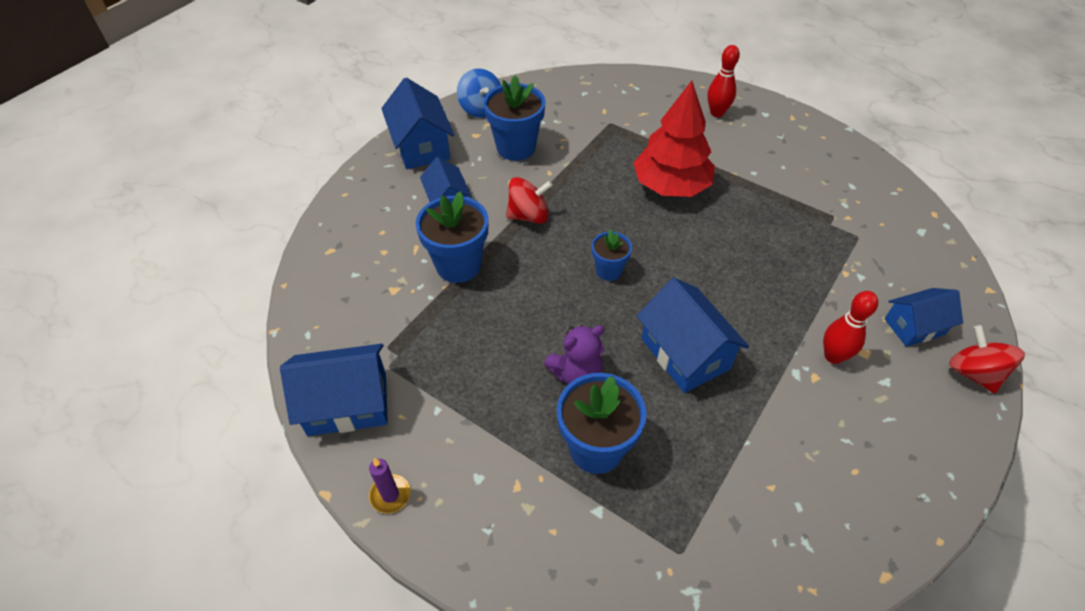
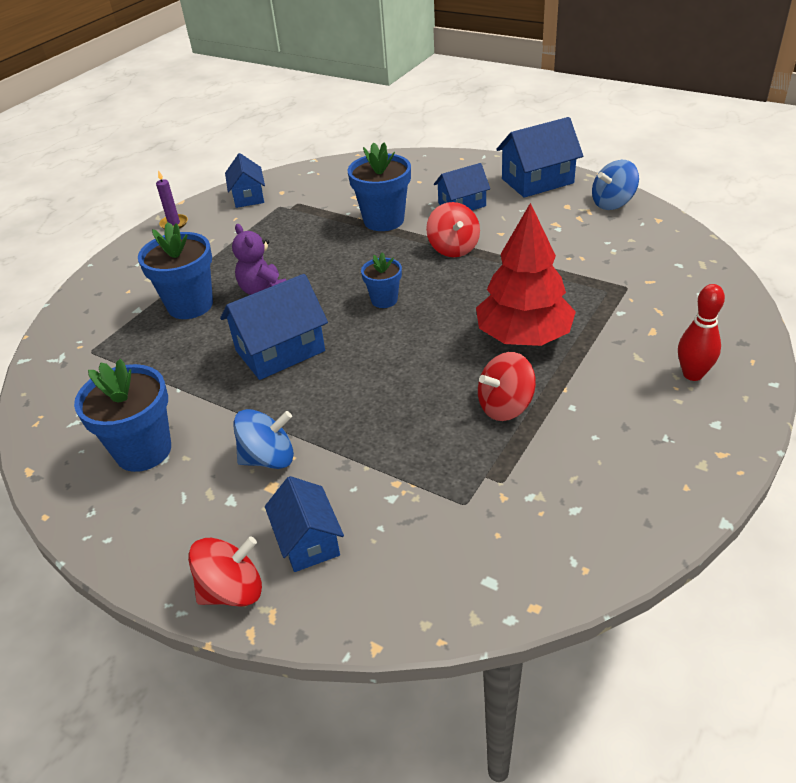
camera: 90 degrees right, 10 degrees down
(347, 404) = (248, 196): blue house -> blue house, size x0.65
(516, 147) = (555, 230): blue flower pot -> blue flower pot (143, 451)
(756, 206) = (505, 406): none -> red spinning top
(833, 356) = (268, 458): red bowling pin -> blue spinning top

